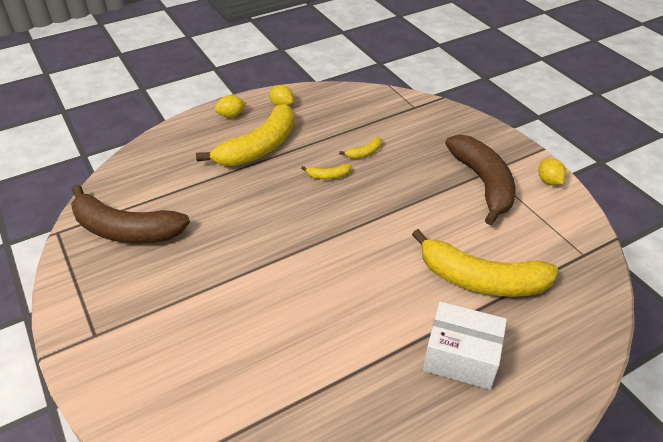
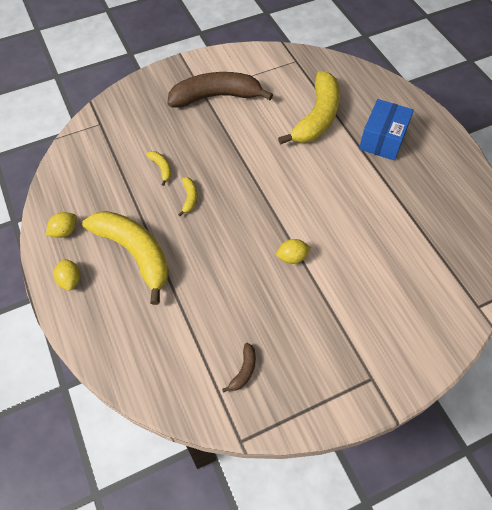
camera: 85 degrees left, 15 degrees up
(125, 230) = (244, 370): brown banana -> brown banana, size x0.40
(461, 357) = (382, 139): white box -> blue box
(549, 181) = (219, 59): yellow lemon -> yellow lemon (292, 257)

